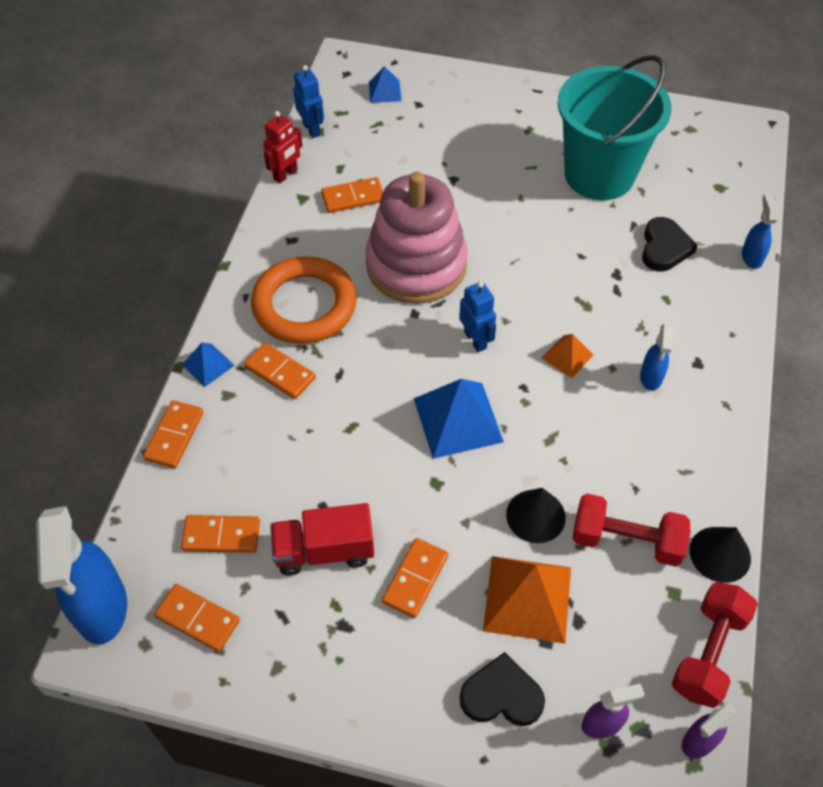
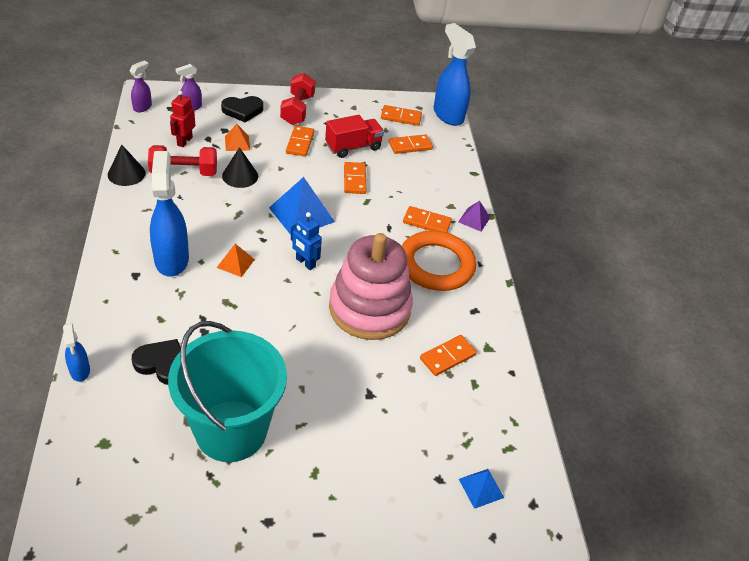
camera: 155 degrees right, 10 degrees down
(174, 436) = (466, 182): orange domino -> orange domino (354, 180)
(208, 365) = (474, 219): blue pyramid -> purple pyramid
(286, 174) = (515, 367): red robot -> red robot (184, 141)
(311, 129) = (523, 421): blue robot -> none
(527, 598) = (237, 143): orange pyramid -> orange pyramid, size x0.54
(651, 378) = (171, 259): blue spray bottle -> blue spray bottle, size x1.99
(664, 248) = (162, 364): black heart -> black heart turned 120 degrees clockwise
(708, 652) = (136, 135): red dumbbell -> red dumbbell (297, 110)

